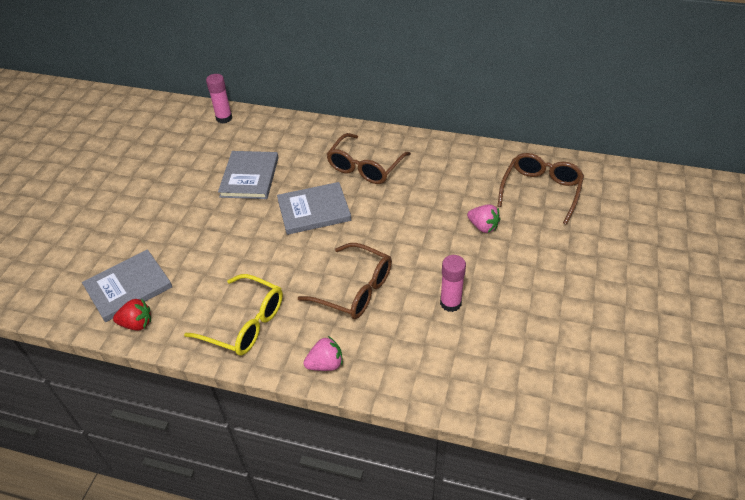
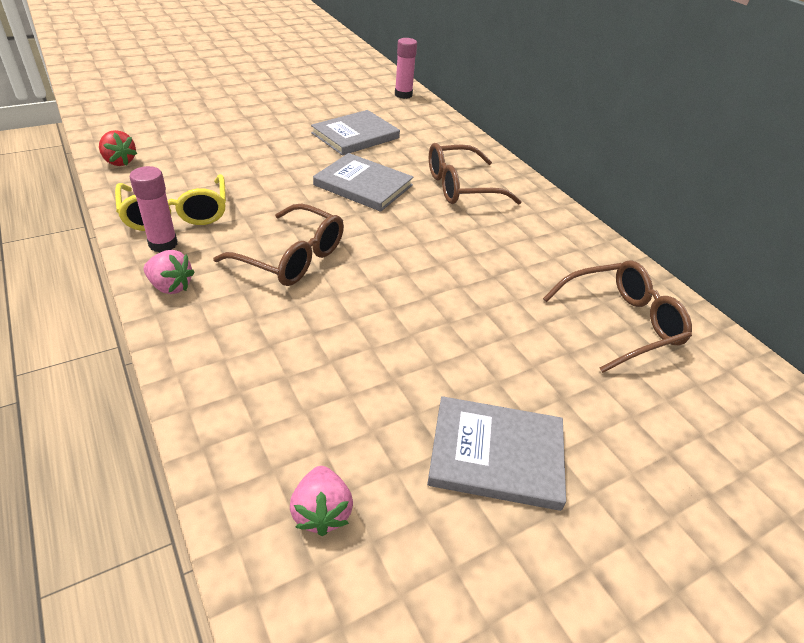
camera: 40 degrees right, 5 degrees down
(128, 287) = (157, 140): grey book -> grey book (496, 455)
(355, 290) = (292, 258): brown glasses -> brown glasses turned 45 degrees counterclockwise
(450, 303) = (353, 335): pink glue stick -> pink glue stick (163, 244)
(483, 227) = (498, 304): pink strawberry -> pink strawberry (321, 512)

